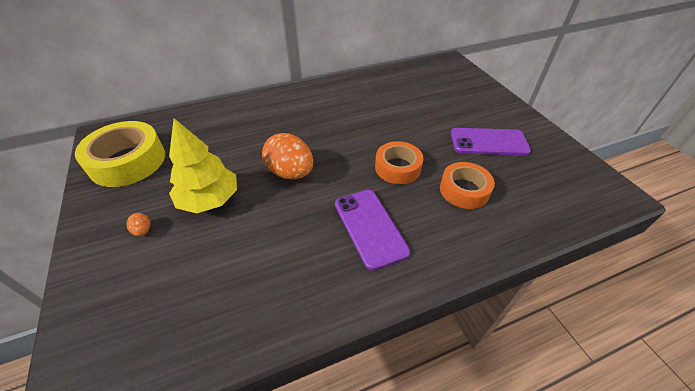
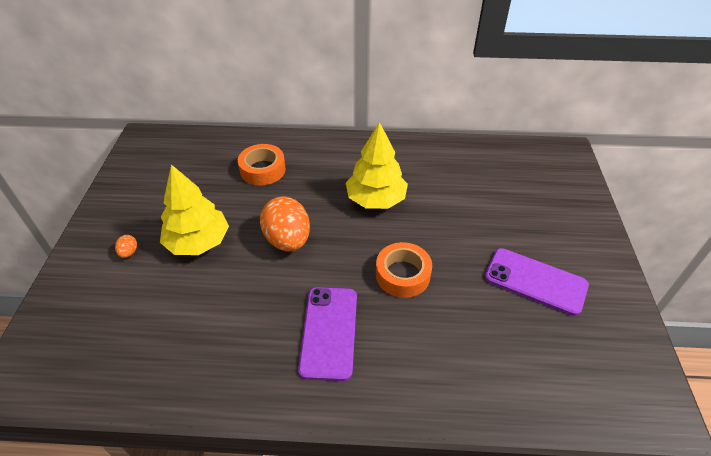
camera: 25 degrees right, 0 degrees up
(128, 161) = (151, 175): yellow tape -> none
(342, 124) = (376, 199): none -> yellow tree
(464, 190) = (460, 330): orange tape -> orange tape (263, 170)

